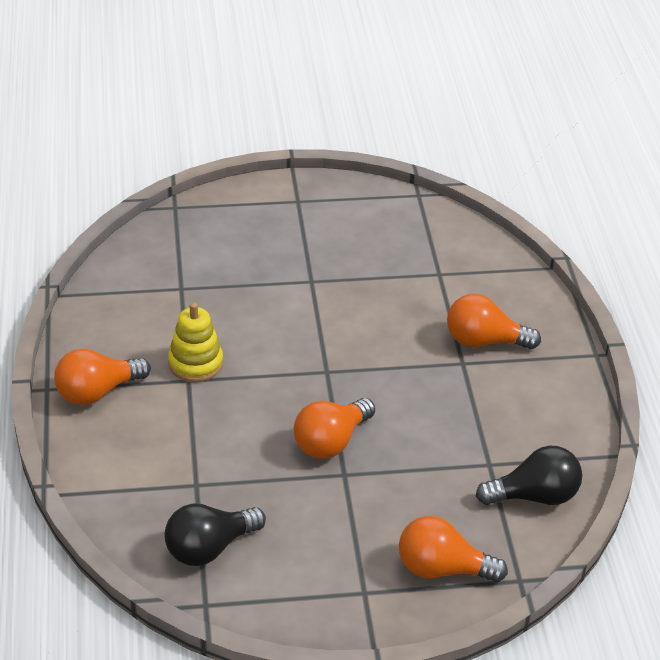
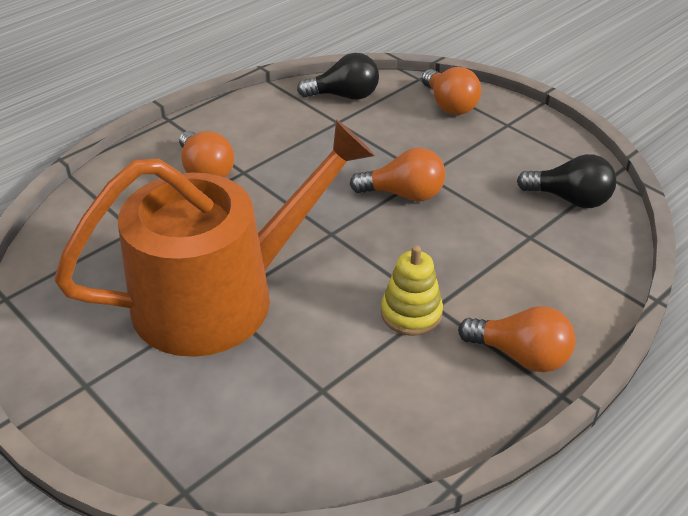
camera: 125 degrees left, 0 degrees up
(316, 283) = (220, 296): none -> orange watering can
(534, 496) = (344, 96): black light bulb -> black light bulb turned 135 degrees clockwise

